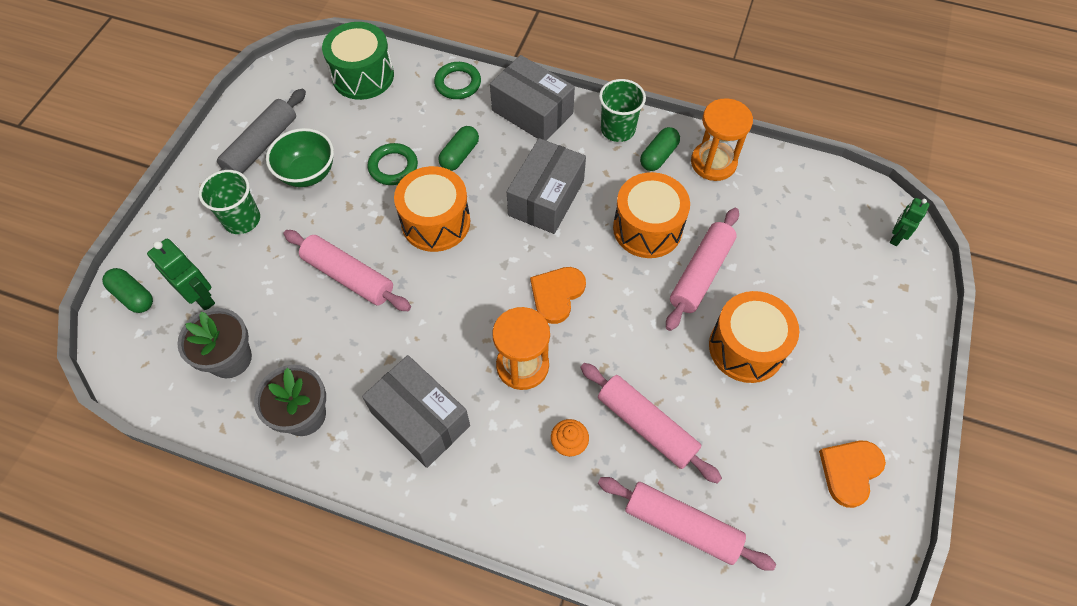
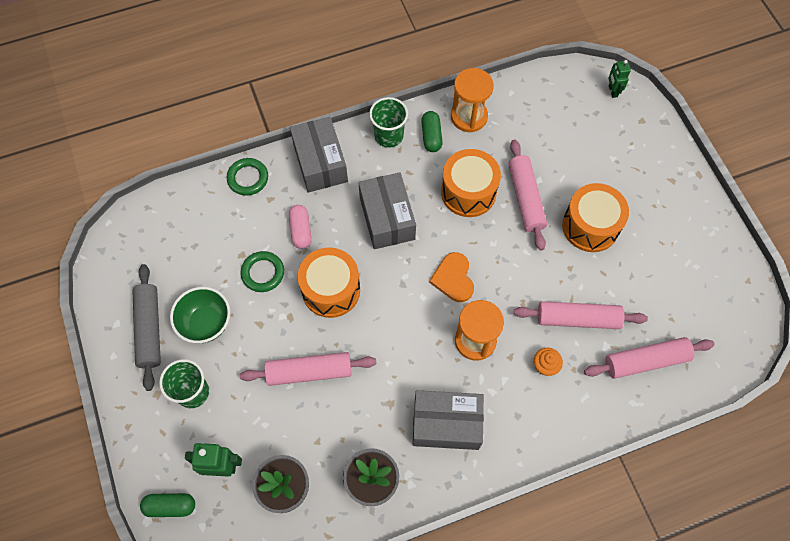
camera: 40 degrees left, 5 degrees up
(363, 76) = (171, 221): green drum -> none
(459, 155) = (301, 230): green capsule -> pink capsule
(532, 112) = (320, 163): grey box -> grey box turned 75 degrees clockwise
(850, 471) = (702, 257): orange heart -> none

